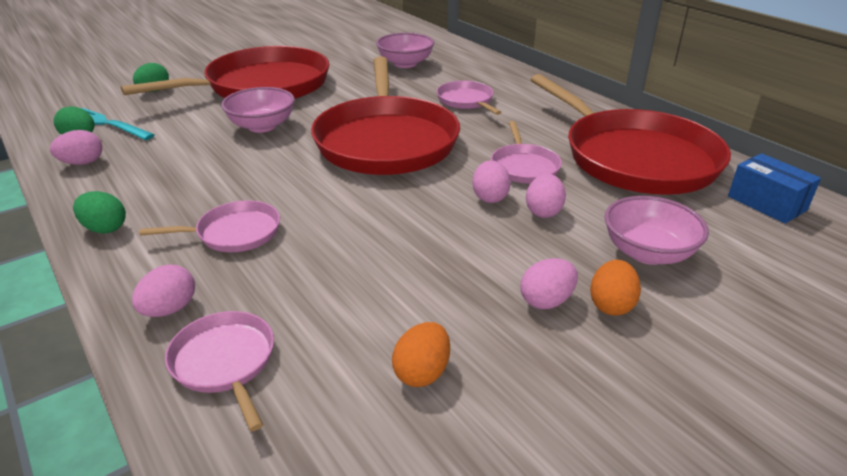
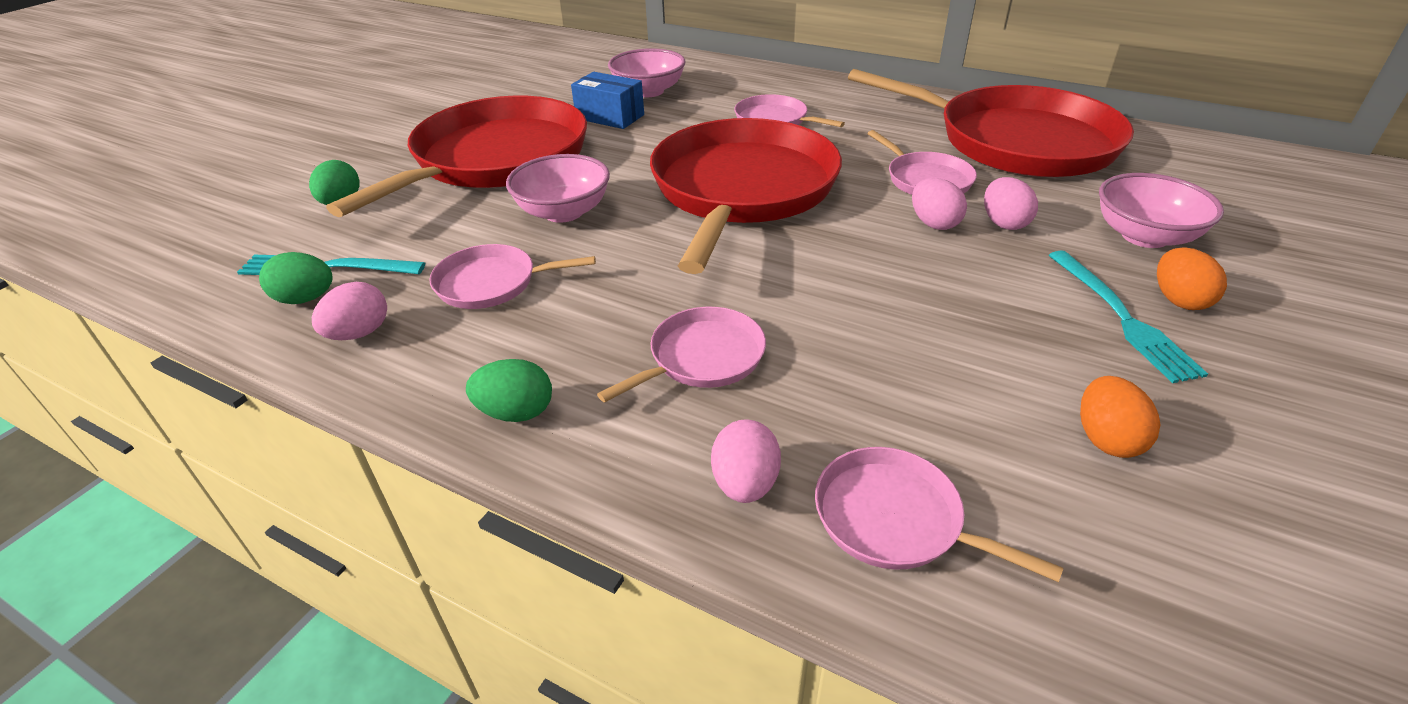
camera: 25 degrees left, 5 degrees up
(176, 156) = (492, 283): none -> pink pan
(386, 140) = (742, 190): red pan -> red pan turned 135 degrees counterclockwise
(546, 301) = (1121, 317): pink egg -> turquoise fork
(766, 203) = (1177, 156): blue box -> blue box (610, 117)

